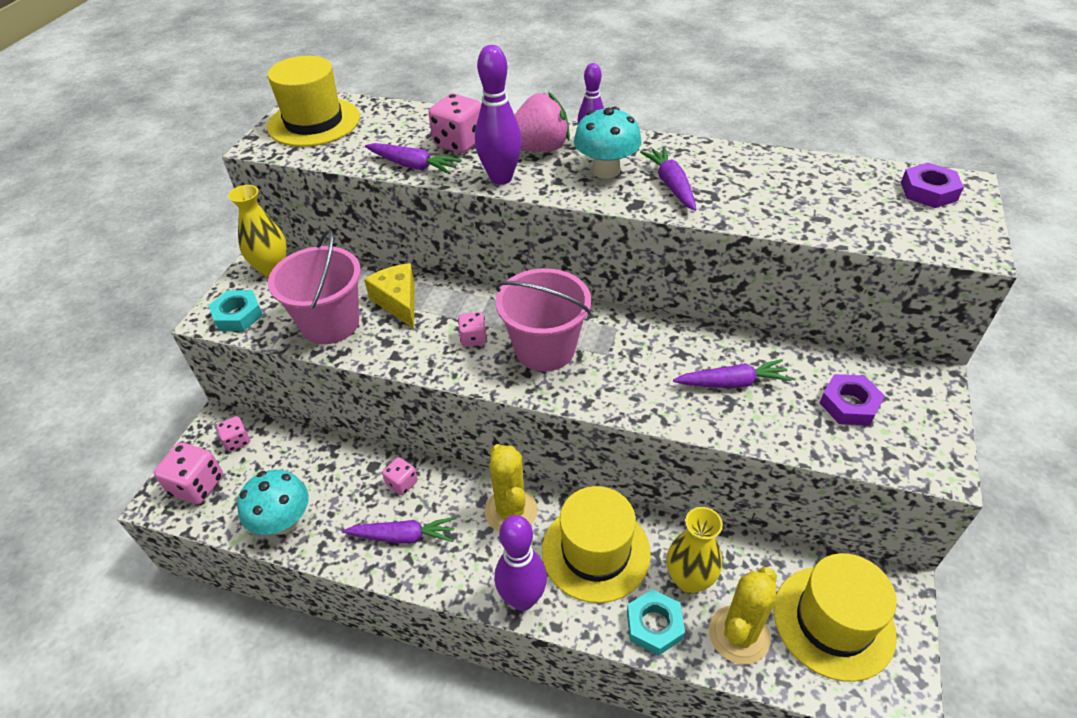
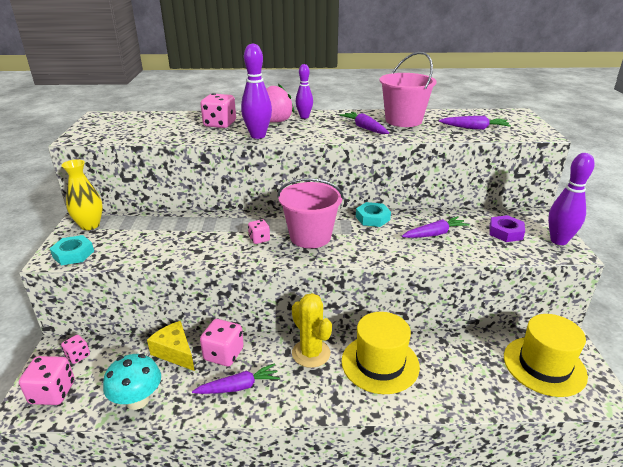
camera: 20 degrees left, 15 degrees down
(314, 122) = (111, 125): yellow hat -> none
(330, 323) = (150, 247): pink bucket -> pink bucket (403, 120)
(398, 302) = (195, 229): yellow cheese -> yellow cheese (175, 352)
(402, 483) = (223, 354): pink dice -> pink dice, size x1.71
(413, 166) = (195, 136): purple carrot -> purple carrot (474, 128)
(522, 599) = (344, 403): purple bowling pin -> purple bowling pin (558, 241)
(606, 170) = (321, 126): turquoise mushroom -> none
(654, 625) = (440, 396): turquoise nut -> turquoise nut (372, 218)
(689, 579) = (447, 364): yellow vase -> none
(739, 635) = (494, 387): yellow cactus -> none
(928, 191) = (502, 117): purple nut -> none

